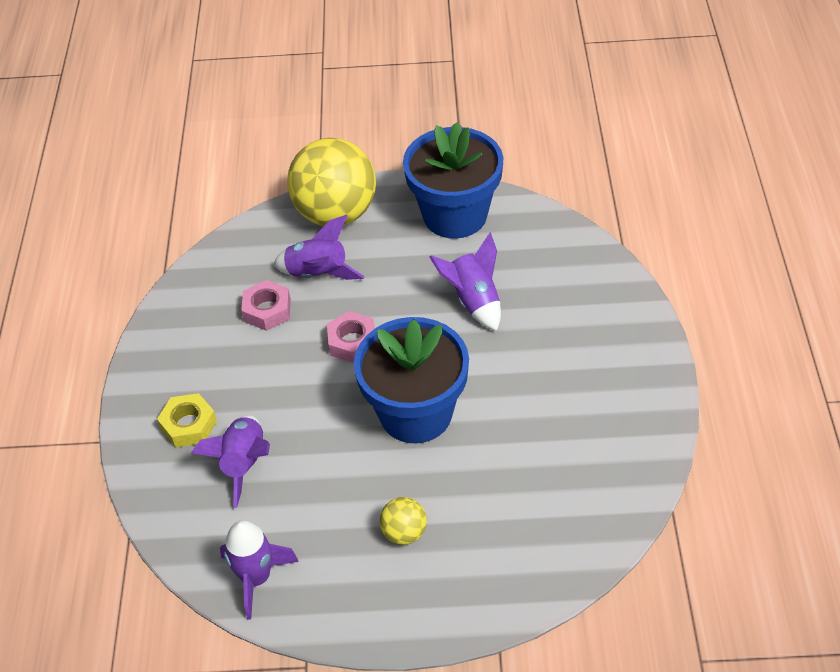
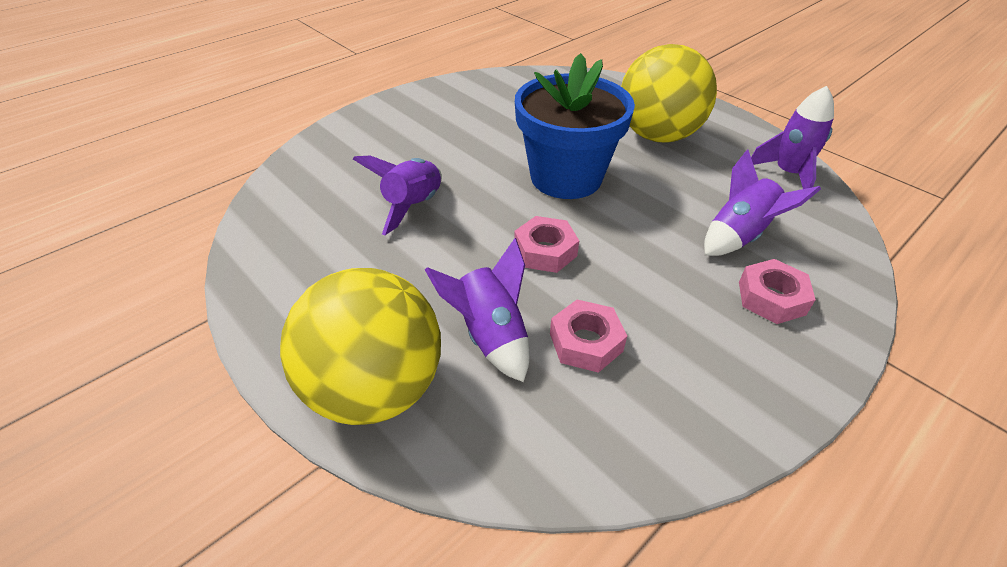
camera: 135 degrees left, 5 degrees down
(188, 425) = (771, 298): yellow nut -> pink nut
(404, 532) = (657, 136): yellow ball -> yellow ball, size x2.28
(455, 215) = (297, 278): blue flower pot -> none

